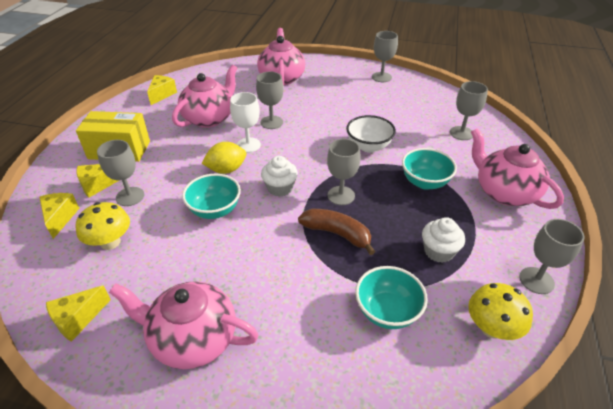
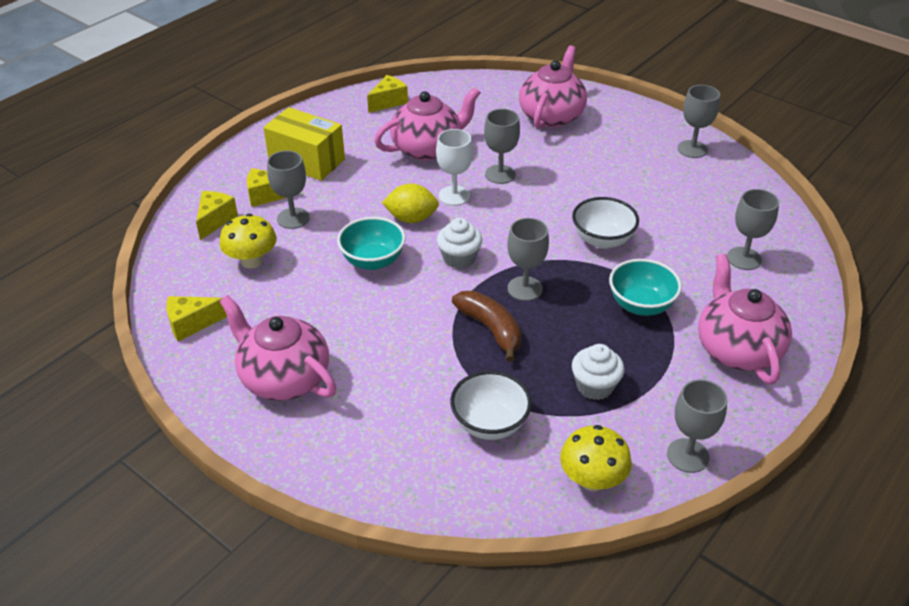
camera: 25 degrees right, 0 degrees up
(387, 312) = (490, 424): turquoise bowl -> white bowl

